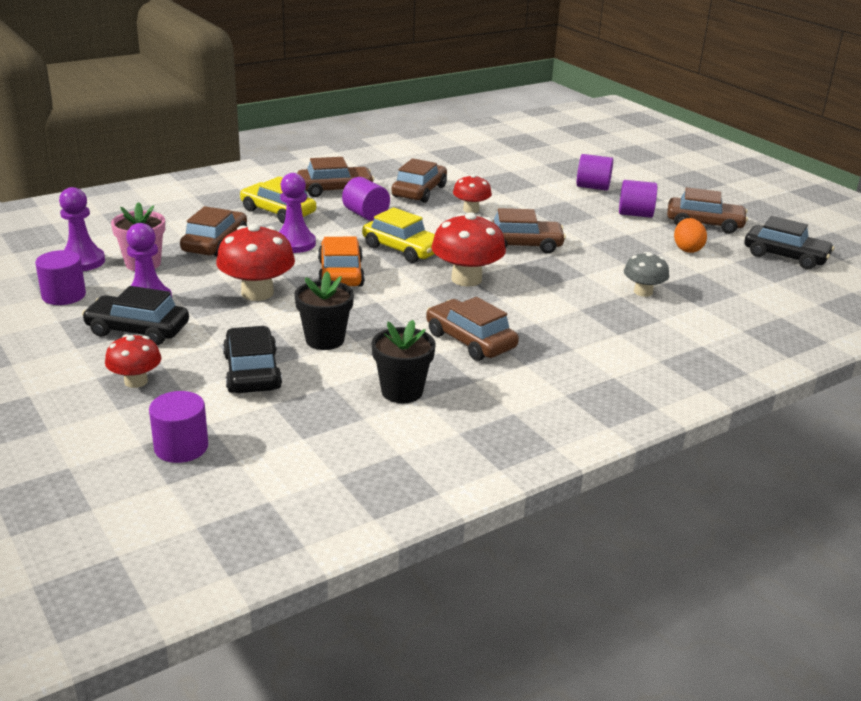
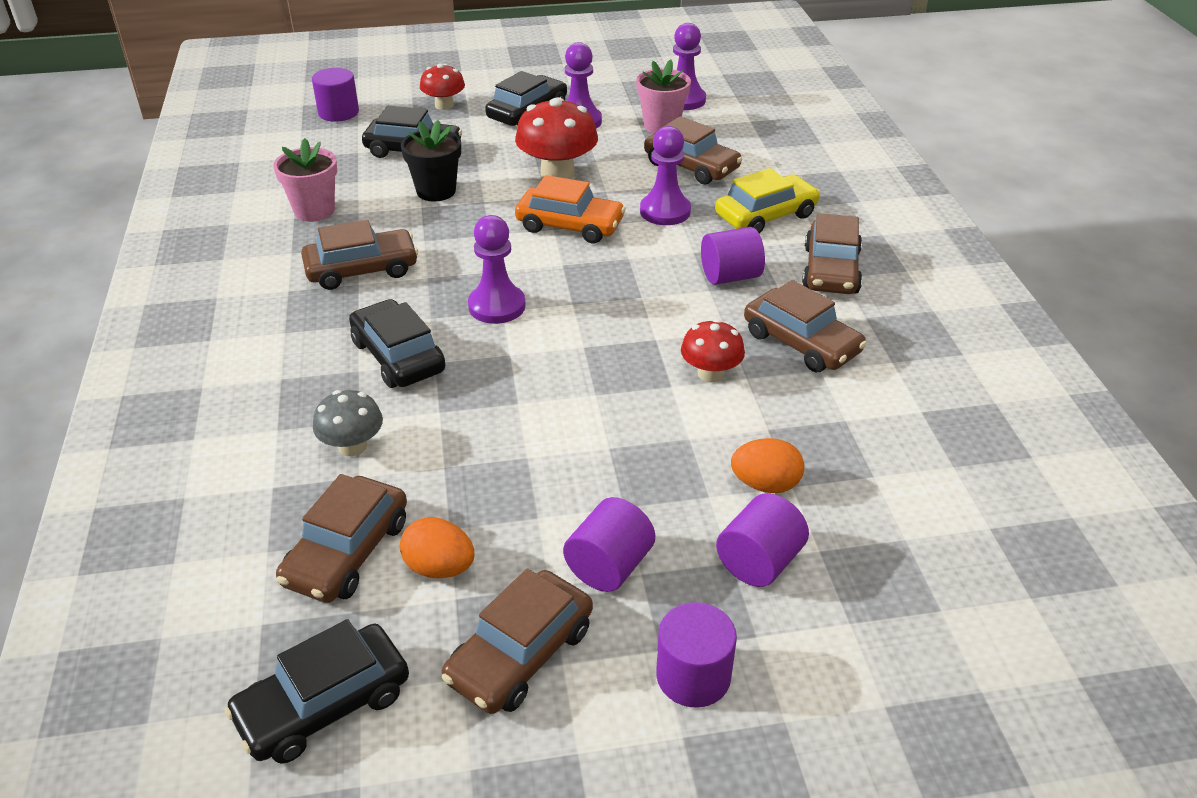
camera: 115 degrees right, 10 degrees up
(64, 295) = (616, 89): purple cylinder -> purple cylinder (693, 676)
(402, 391) = (314, 211): black flower pot -> pink flower pot
(403, 249) = (608, 280): yellow car -> none
(466, 279) = (497, 306): red mushroom -> purple pawn
(521, 244) = (564, 383): brown car -> brown car (347, 552)
(543, 190) = (765, 484): none -> orange egg
(552, 299) = (398, 356): none -> black car

